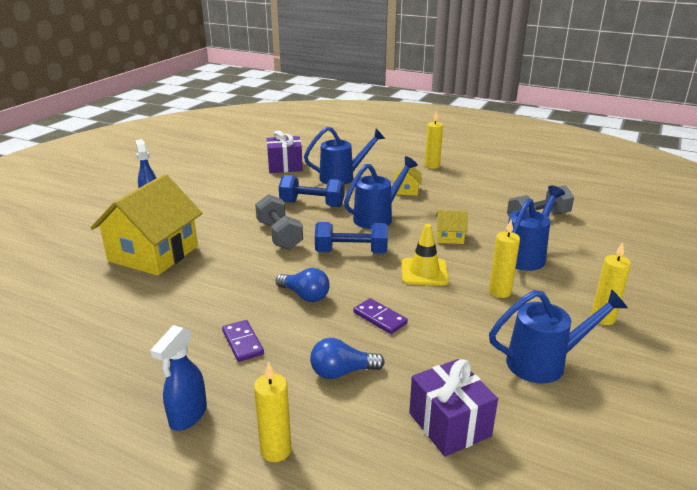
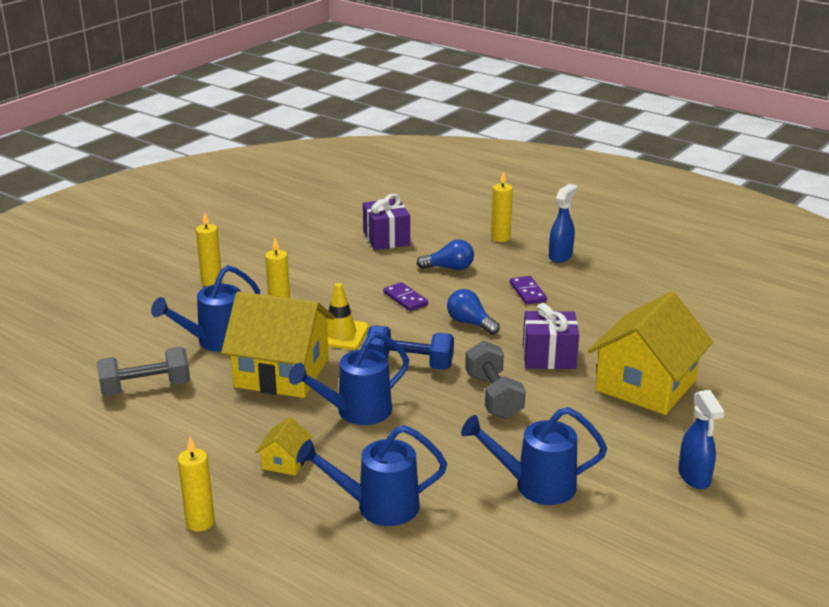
camera: 170 degrees left, 0 degrees up
(285, 166) = (478, 554): purple gift -> purple gift (549, 357)
(312, 204) = (442, 447): blue dumbbell -> none
(450, 237) = (282, 372): yellow house -> yellow house, size x2.33
(544, 362) = (293, 260): blue watering can -> blue watering can (536, 485)

